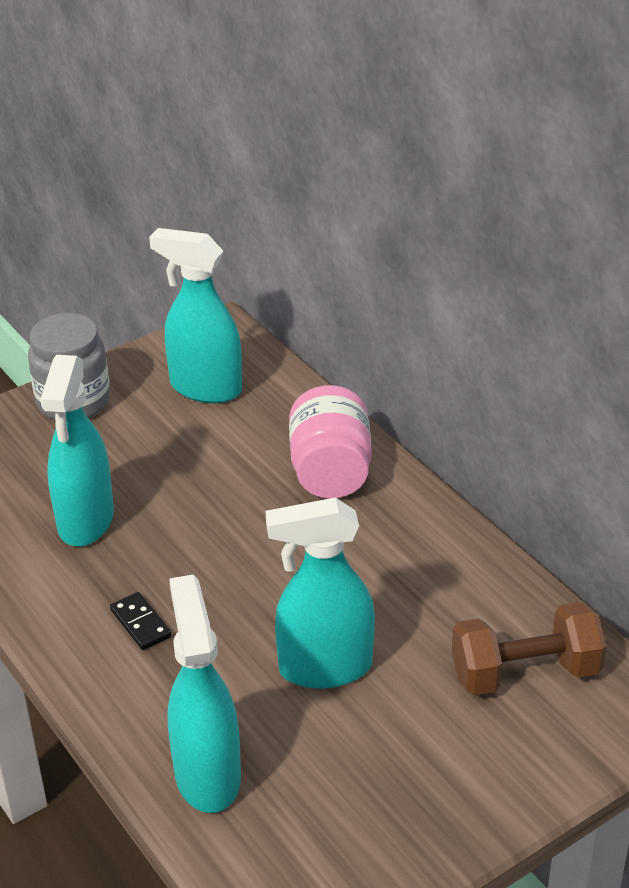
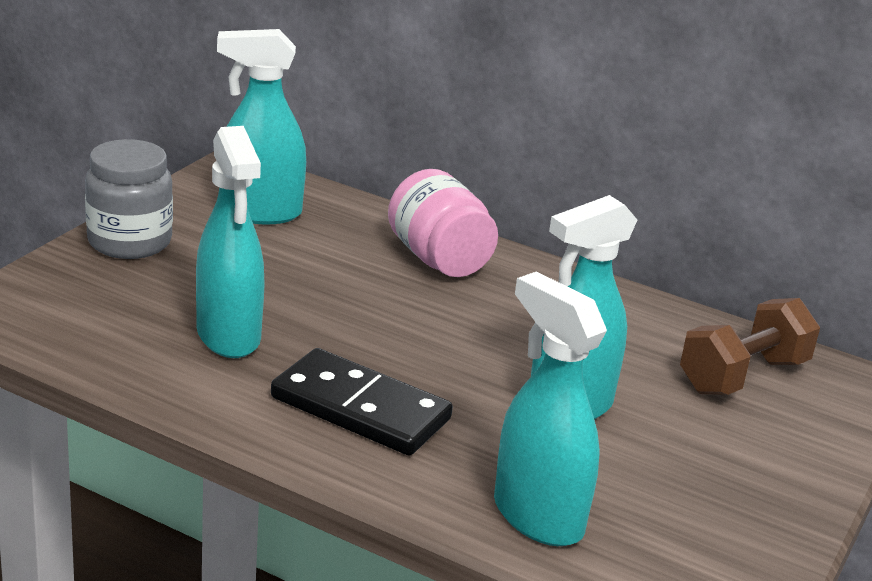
camera: 30 degrees left, 10 degrees down
(141, 623) = (360, 408): black domino -> black domino, size x2.20

